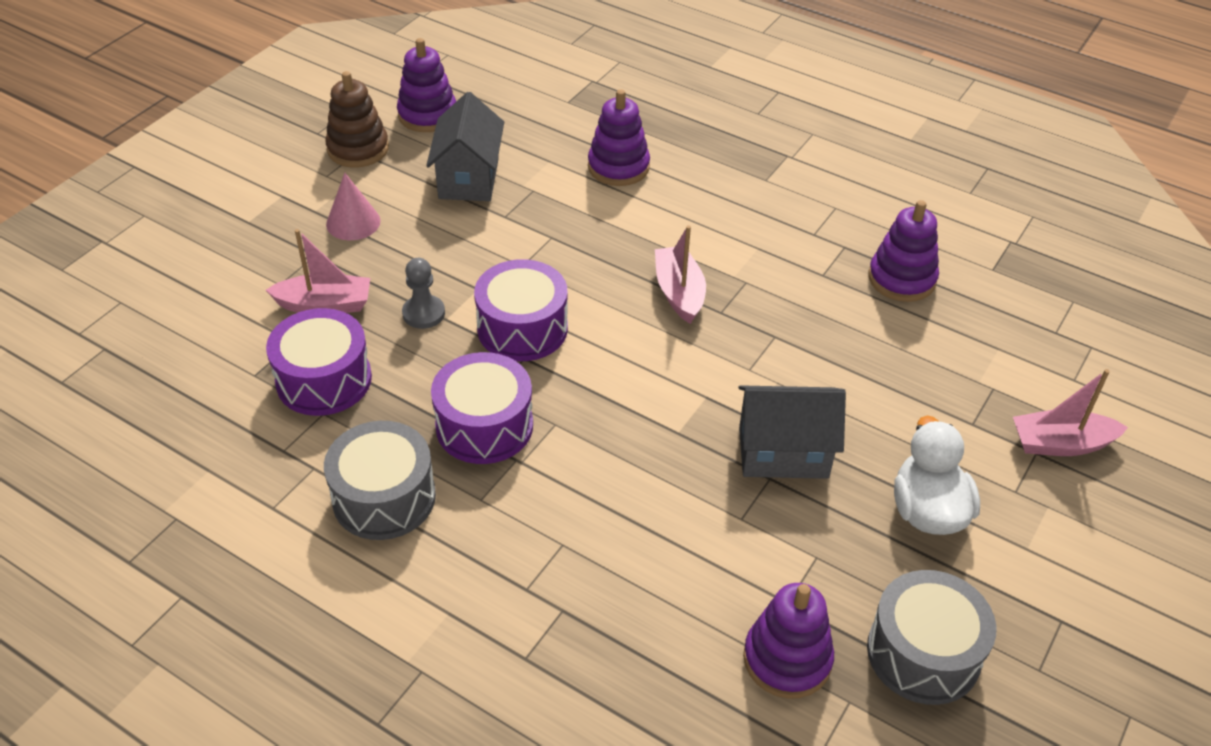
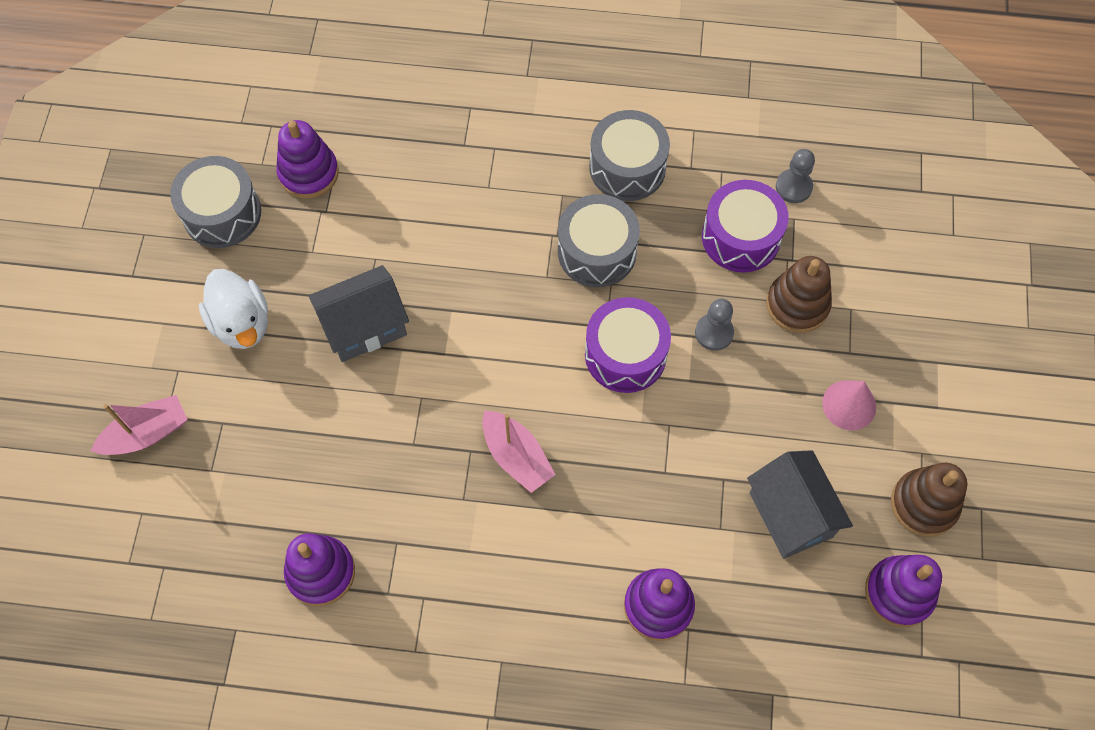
camera: 155 degrees right, 20 degrees up
(225, 403) = (793, 187): none -> grey pawn
(325, 305) = (797, 305): pink boat -> brown stacking toy
(484, 426) = (597, 251): purple drum -> grey drum

